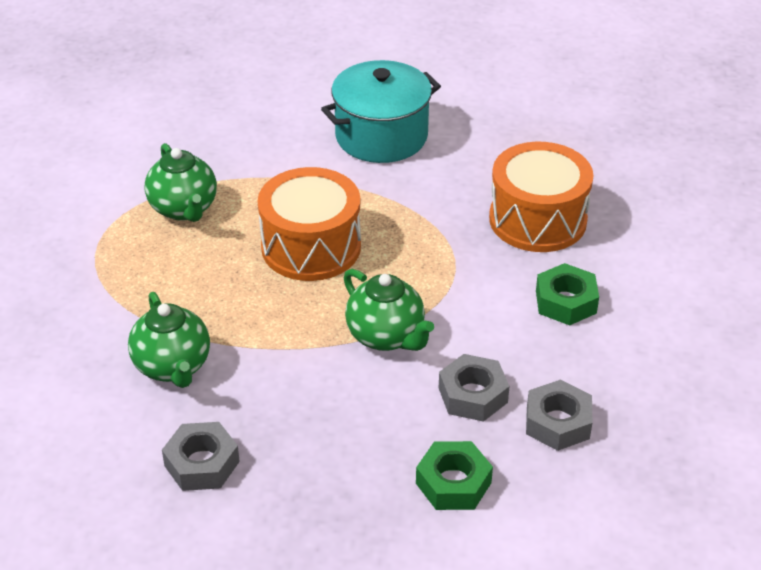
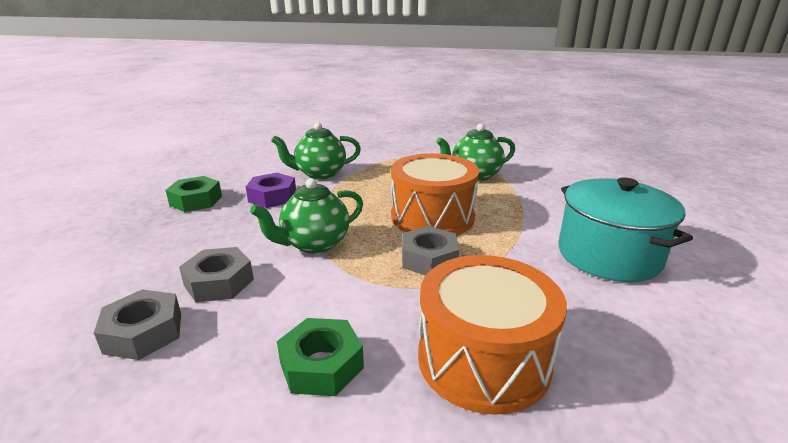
camera: 95 degrees right, 15 degrees down
(202, 463) = (234, 181): grey nut -> grey nut (429, 259)
(260, 403) = (272, 197): none -> purple nut
(453, 483) = (132, 265): green nut -> green nut (196, 200)

